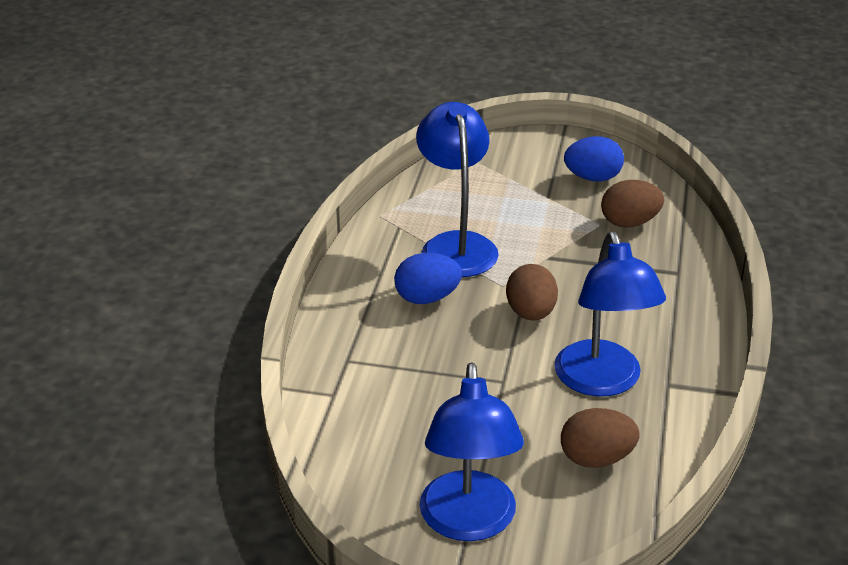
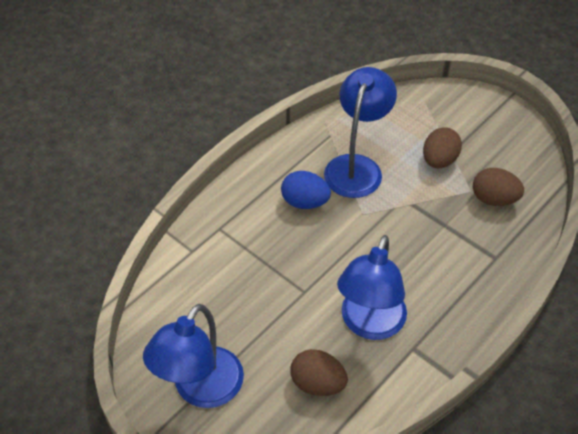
camera: 30 degrees right, 15 degrees up
(531, 313) = (364, 245): brown egg -> brown egg (439, 160)
(592, 178) = (497, 148): blue egg -> none

